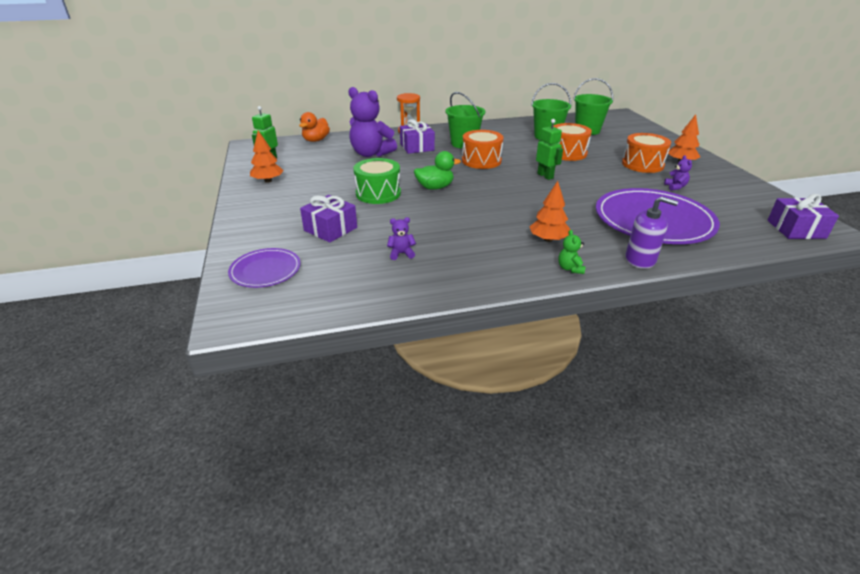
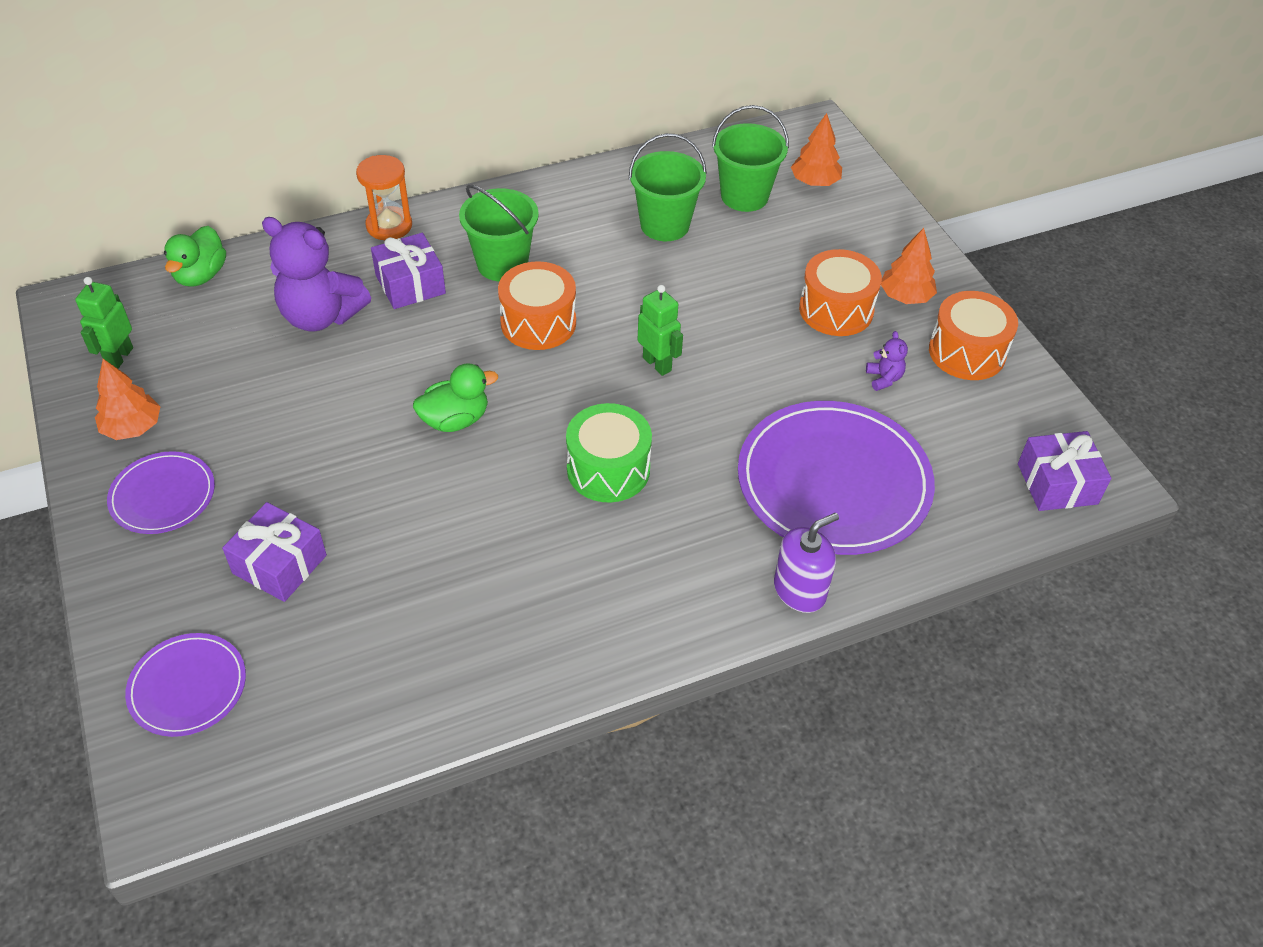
camera: 10 degrees left, 15 degrees up
(275, 202) = (163, 495): none -> purple plate
(316, 140) = (201, 275): orange duck -> green duck
(378, 193) = (351, 449): green drum -> green drum (608, 469)
(401, 254) = (412, 618): purple teddy bear -> none
(548, 239) = (655, 553): orange tree -> orange tree (814, 182)
(567, 153) = (701, 282): orange drum -> orange drum (967, 352)
(570, 268) = (687, 625): green teddy bear -> none
(640, 259) = (799, 590): purple soap dispenser -> purple soap dispenser turned 45 degrees counterclockwise

